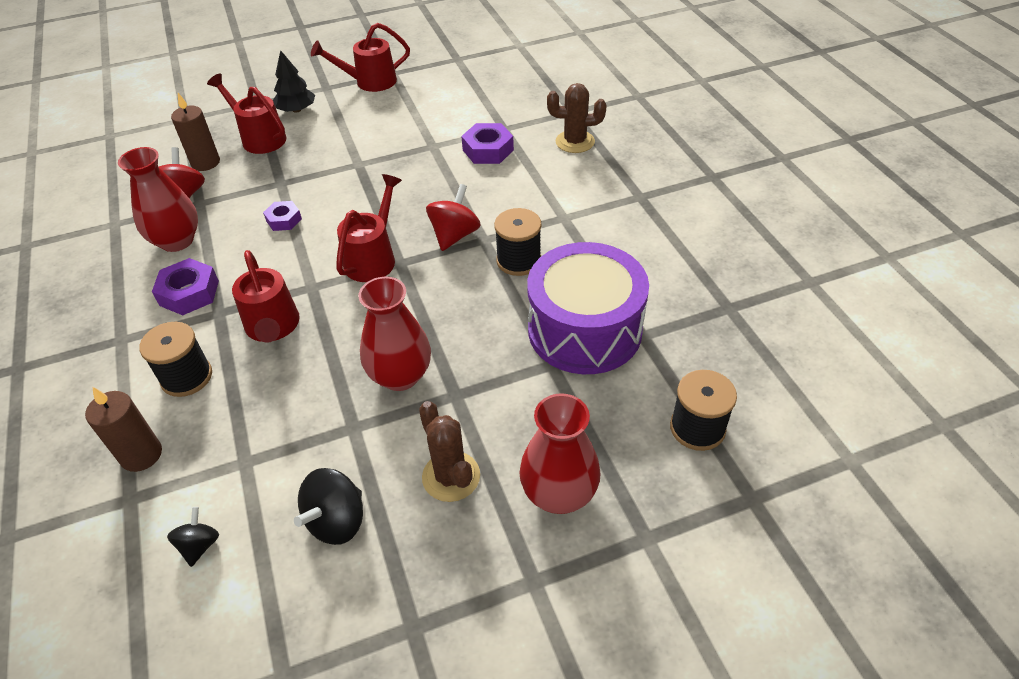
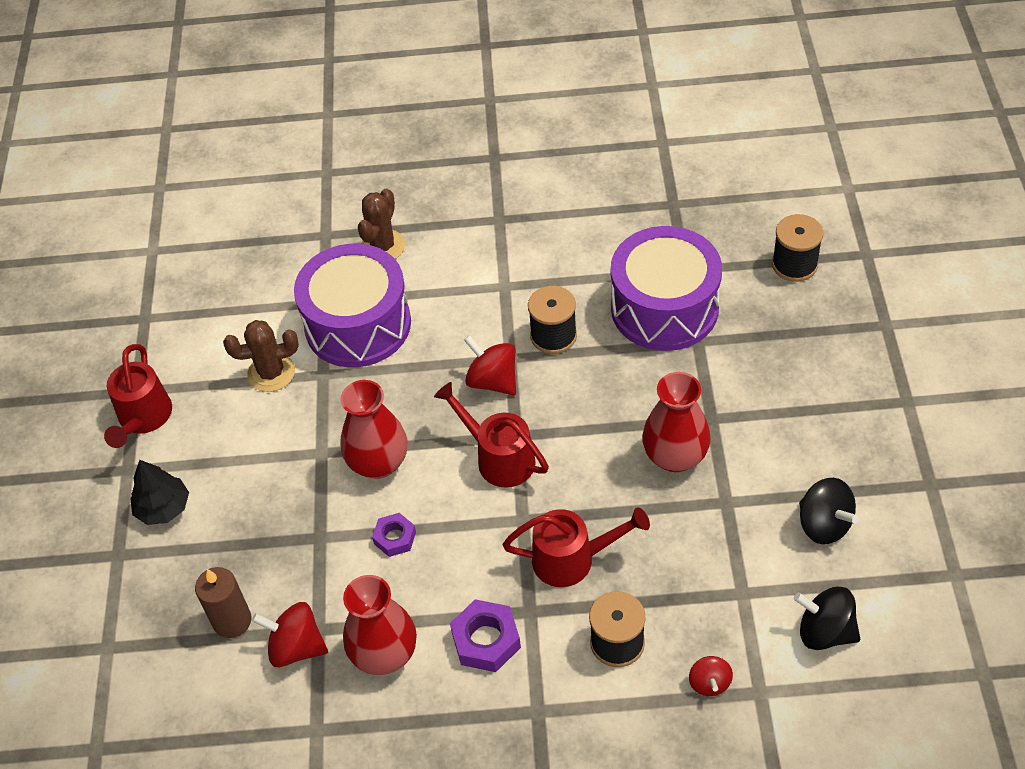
camera: 70 degrees left, 5 degrees up
(141, 455) = (709, 683): brown candle -> red spinning top
(200, 545) = (825, 631): black spinning top -> black spinning top, size x1.63
(259, 138) = (207, 555): red watering can -> none
(451, 476) = (799, 436): brown cactus -> brown cactus (271, 373)
(488, 150) = (358, 324): purple nut -> purple drum
(559, 493) = (834, 368): red vase -> red vase (378, 463)

